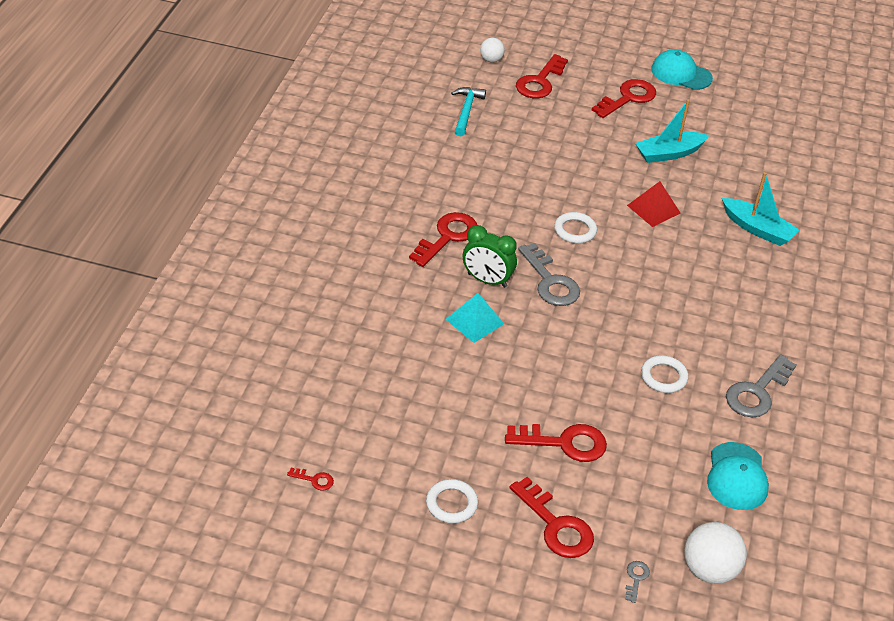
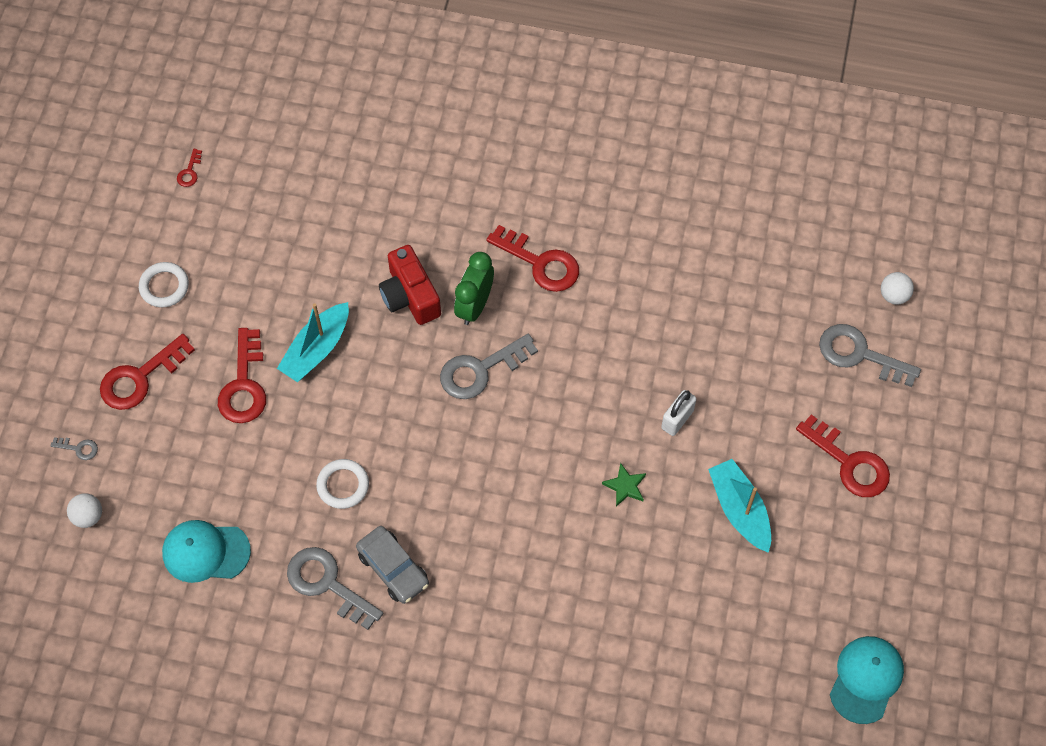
camera: 90 degrees right, 20 degrees up
(466, 111) = (777, 271): turquoise hammer -> none
(474, 321) = (410, 296): turquoise pyramid -> red camera
(540, 81) = (860, 354): red key -> grey key
(575, 230) = (571, 396): white ring -> none
(595, 176) = (677, 419): none -> white padlock
(653, 209) = (625, 486): red pyramid -> green star
(681, 74) = (923, 534): turquoise cap -> turquoise cap (866, 679)
(709, 570) = (88, 516): white ball -> white ball, size x0.57
(738, 349) = (393, 568): none -> grey car
(757, 229) = (606, 610): turquoise boat -> turquoise boat (316, 349)

